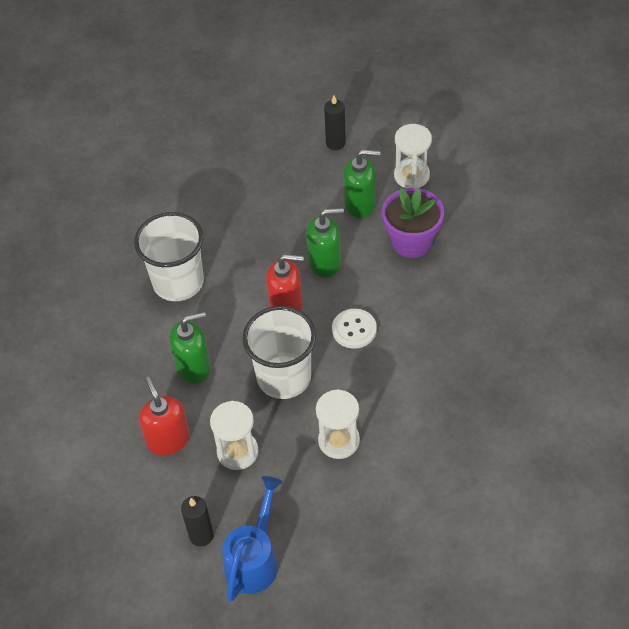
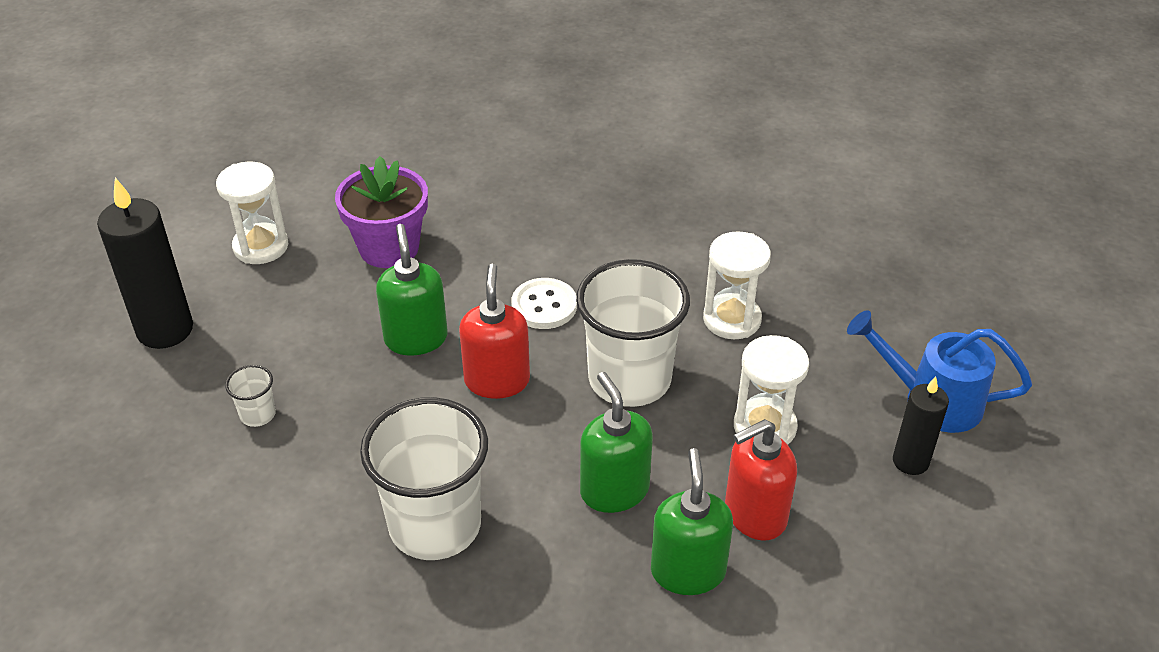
camera: 95 degrees left, 10 degrees down
(265, 195) = (258, 414): none -> white cup
(335, 143) = (165, 330): black candle -> black candle, size x1.69
(360, 204) = (304, 300): green soap dispenser -> green soap dispenser (688, 571)

